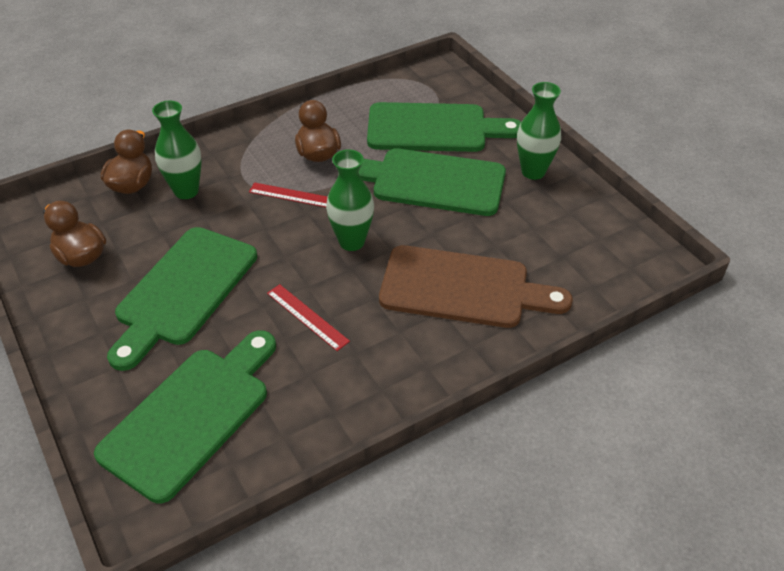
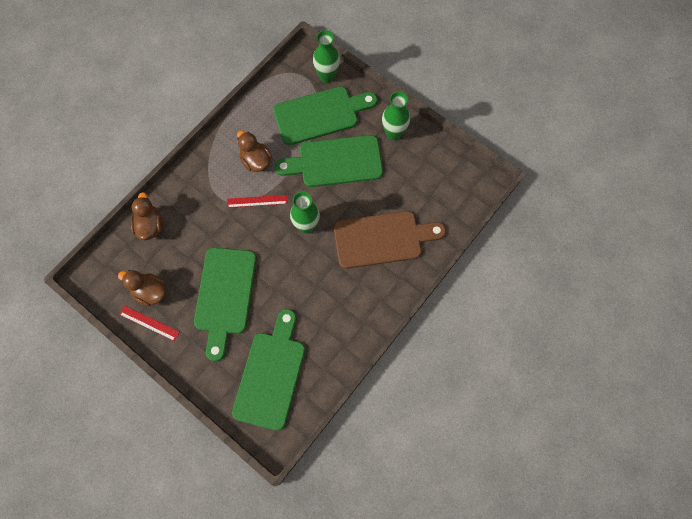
camera: 20 degrees left, 25 degrees up
(186, 191) = (187, 219): green vase -> green vase (327, 76)
(307, 316) = (304, 289): red ruler -> red ruler (149, 323)

